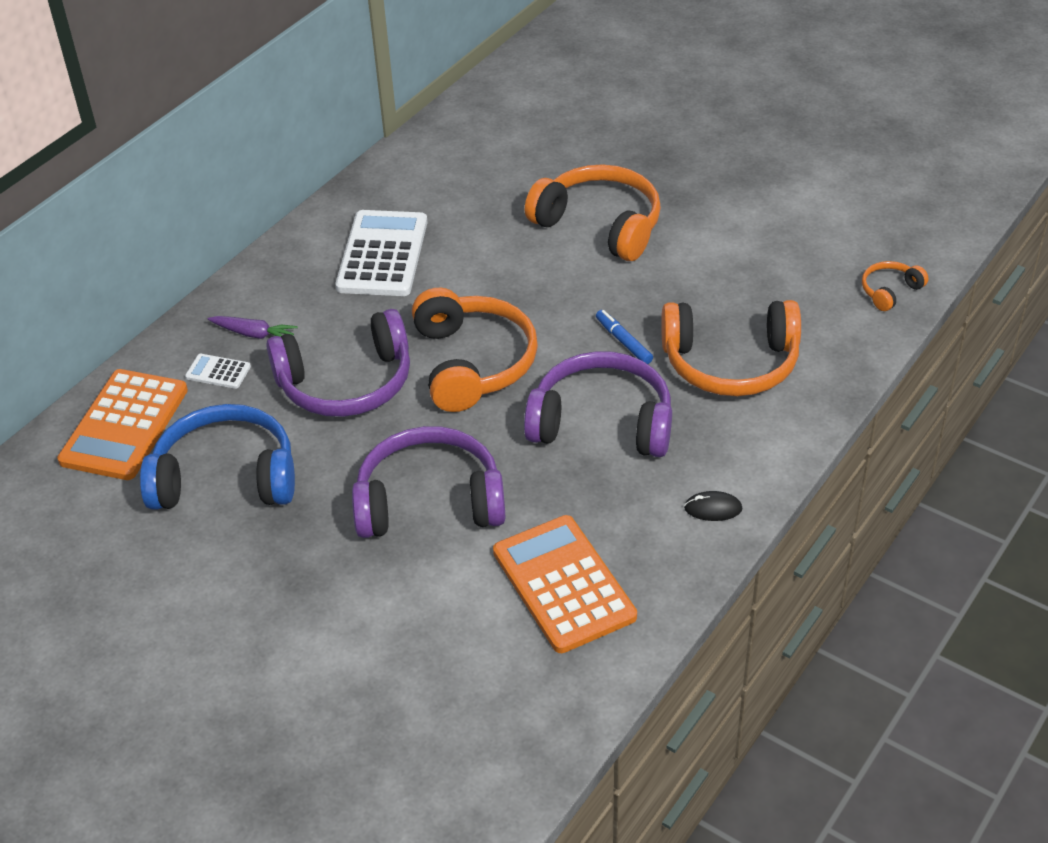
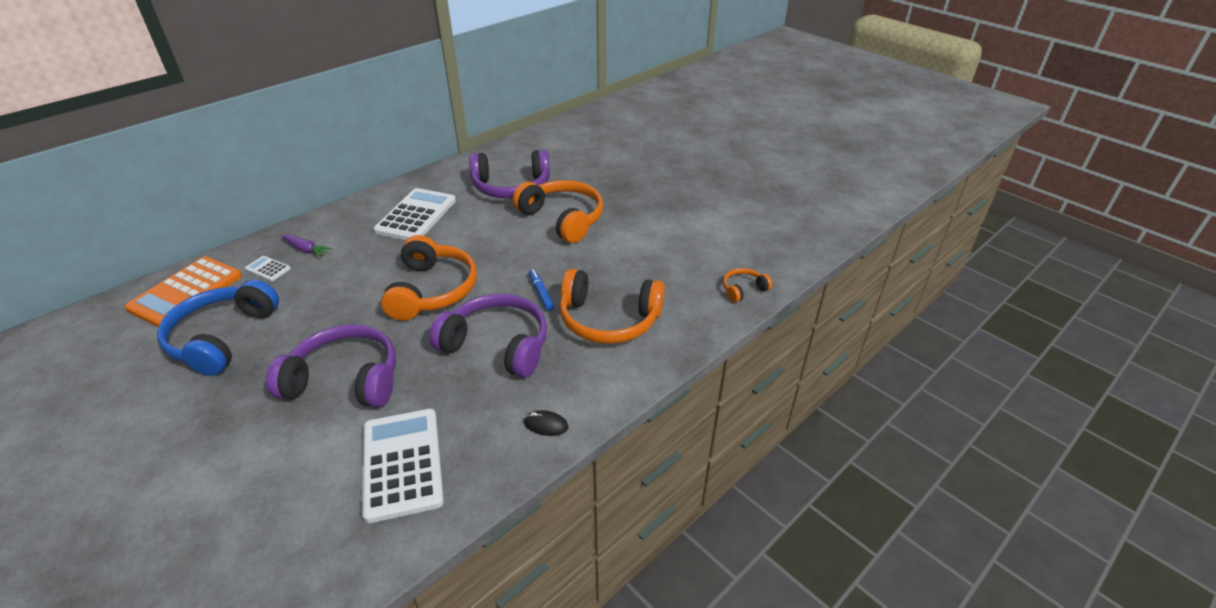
camera: 10 degrees right, 5 degrees down
(225, 477) = (222, 337): blue headphones -> blue headphones turned 90 degrees counterclockwise
(346, 383) = (343, 289): purple headphones -> purple headphones (511, 187)
(563, 584) = (402, 464): orange calculator -> white calculator

